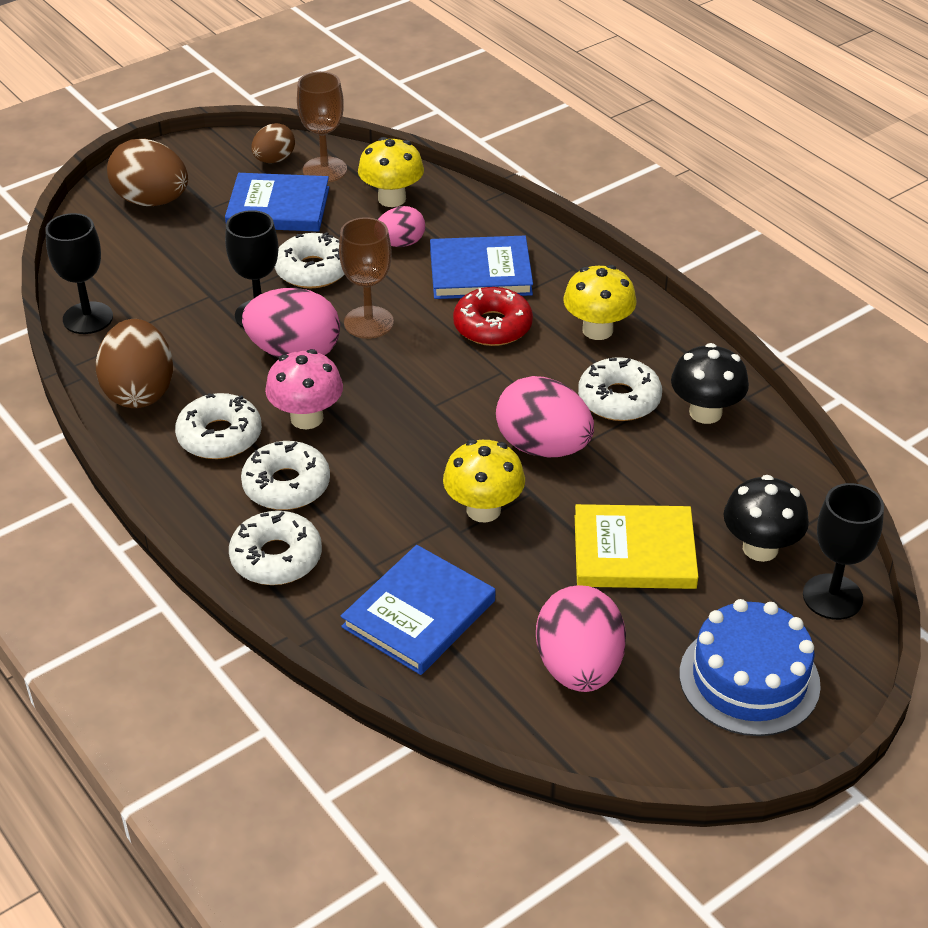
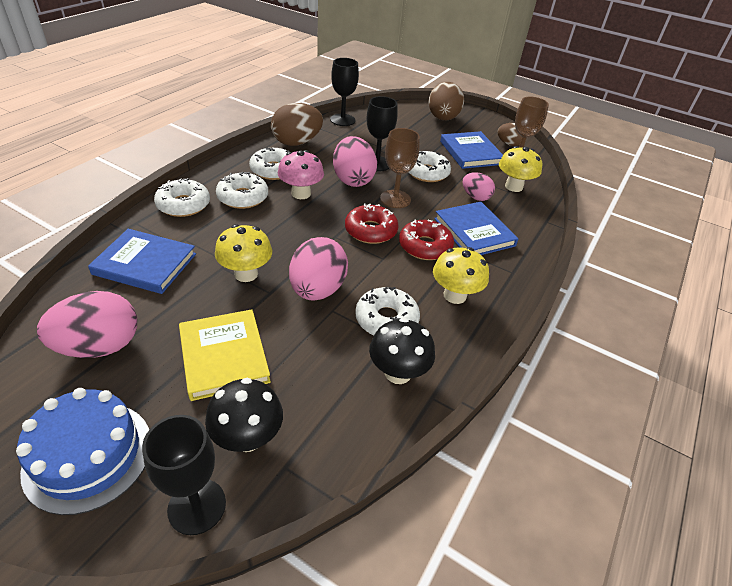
camera: 65 degrees right, 0 degrees up
(436, 367) = (370, 231): none -> red donut

